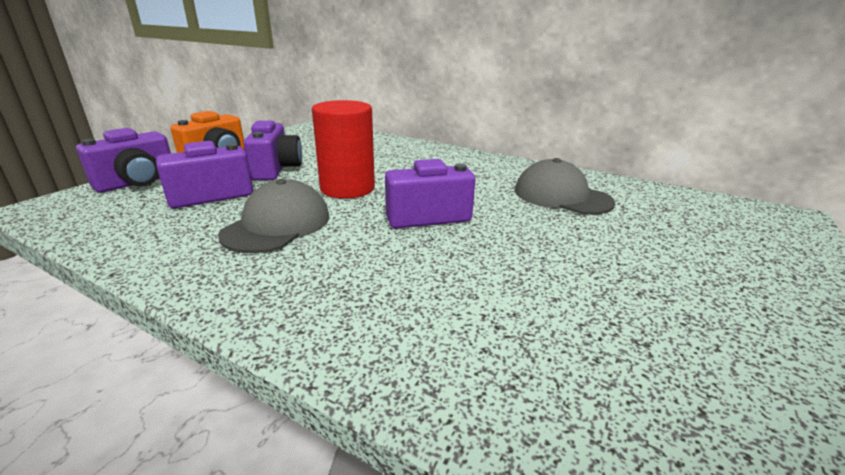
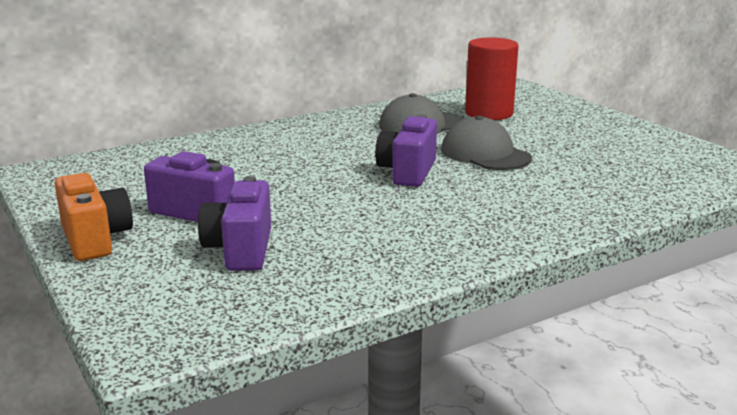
camera: 60 degrees left, 5 degrees down
(137, 183) = (131, 290): purple camera -> none
(277, 225) = (361, 226): grey cap -> grey cap (485, 154)
(347, 188) = (306, 188): red cylinder -> red cylinder (489, 113)

